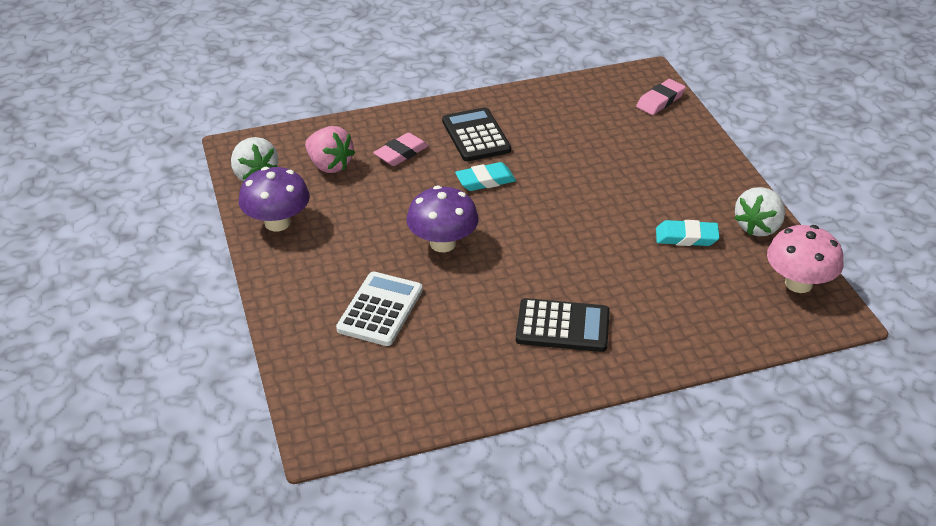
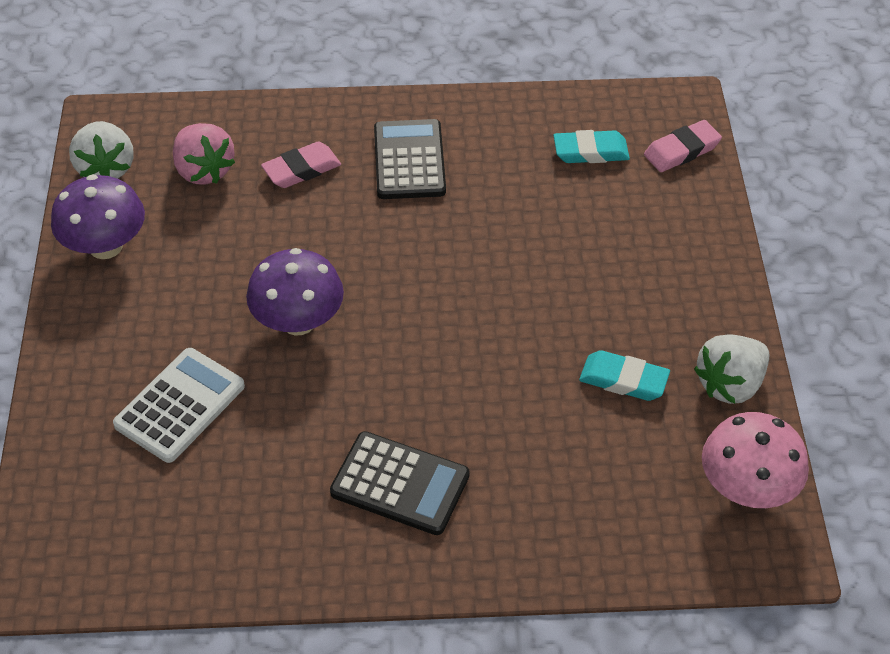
camera: 15 degrees right, 10 degrees up
(485, 180) = (393, 234): turquoise eraser -> turquoise eraser (590, 151)

